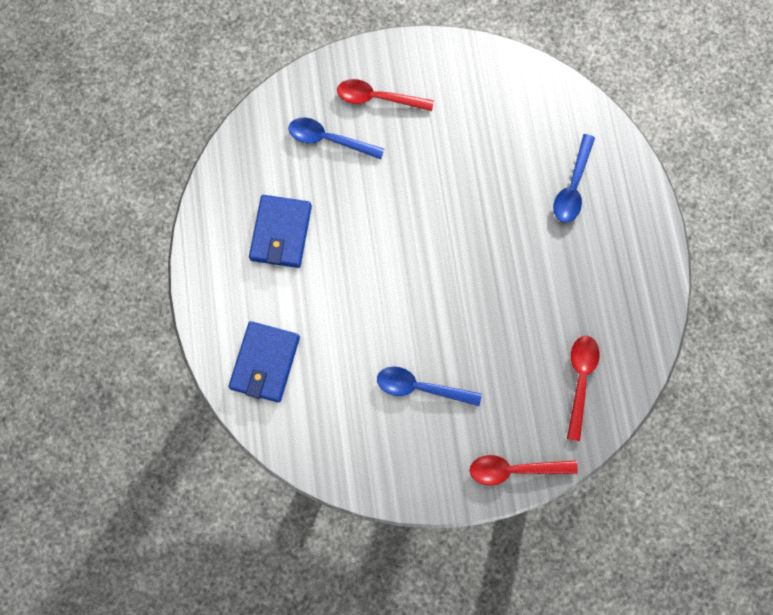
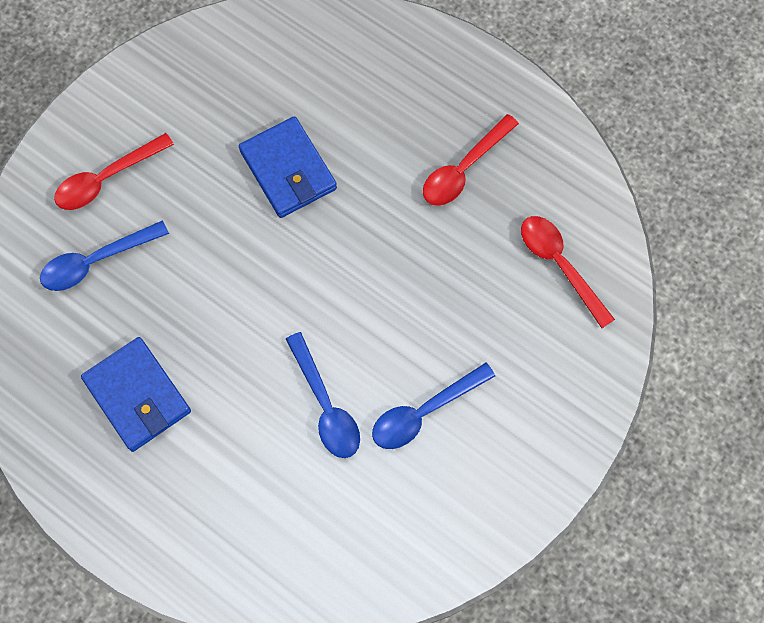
camera: 45 degrees left, 5 degrees down
(265, 362) = (249, 537): blue wallet -> blue wallet (288, 170)
(514, 469) = (584, 402): red spoon -> red spoon (463, 169)
(572, 186) = (377, 98): blue spoon -> blue spoon (325, 405)

